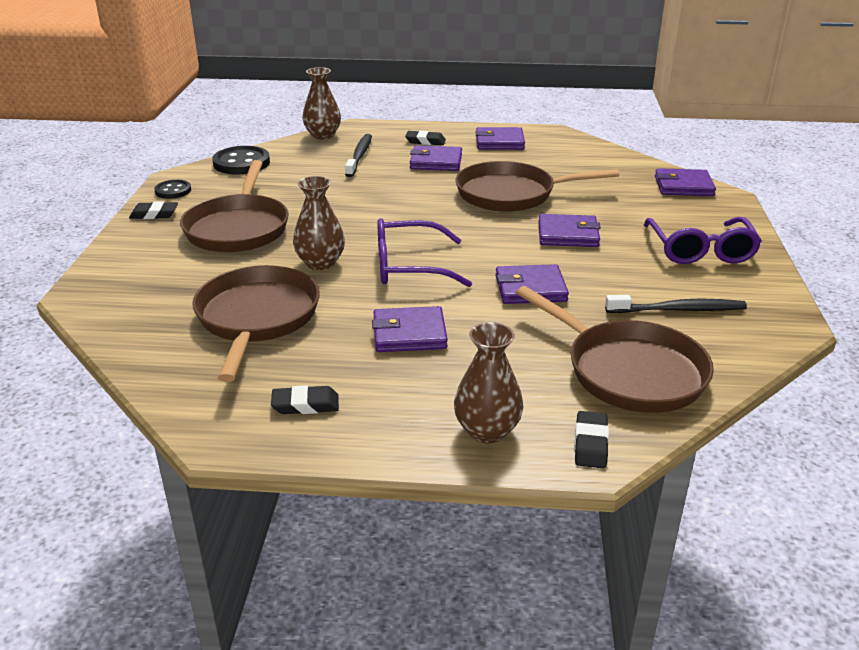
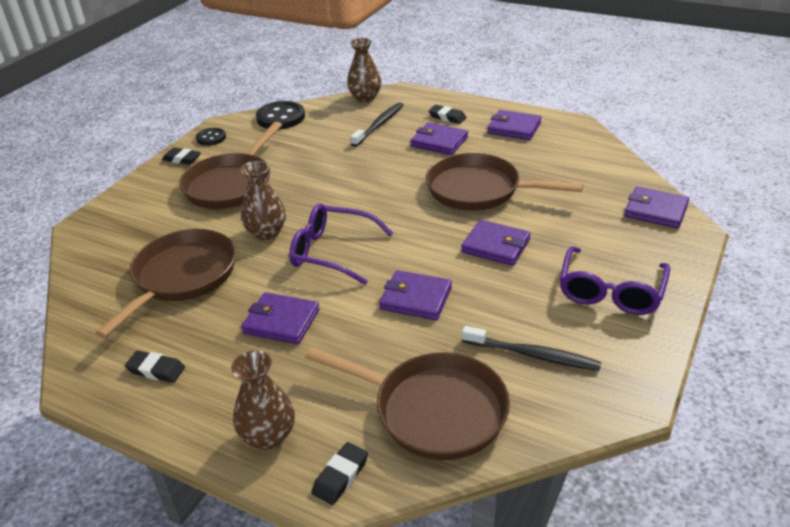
camera: 25 degrees right, 5 degrees up
(628, 371) = (433, 410): brown pan -> brown pan turned 45 degrees counterclockwise

